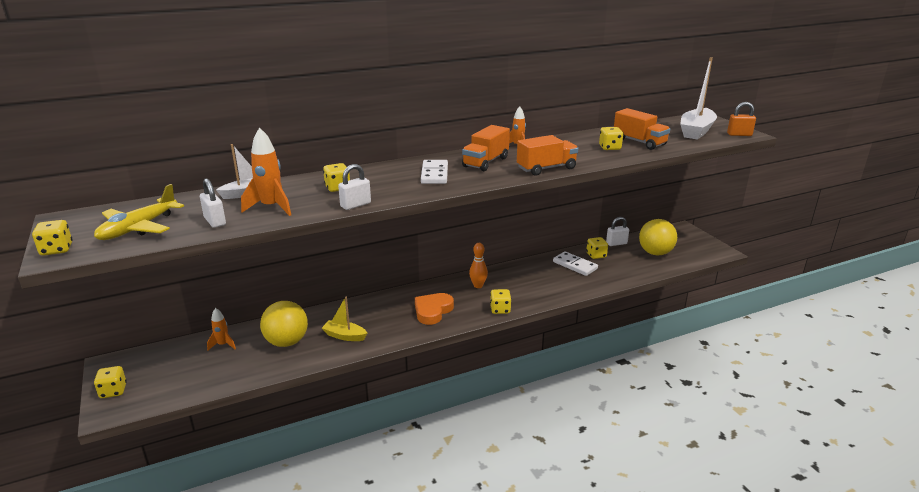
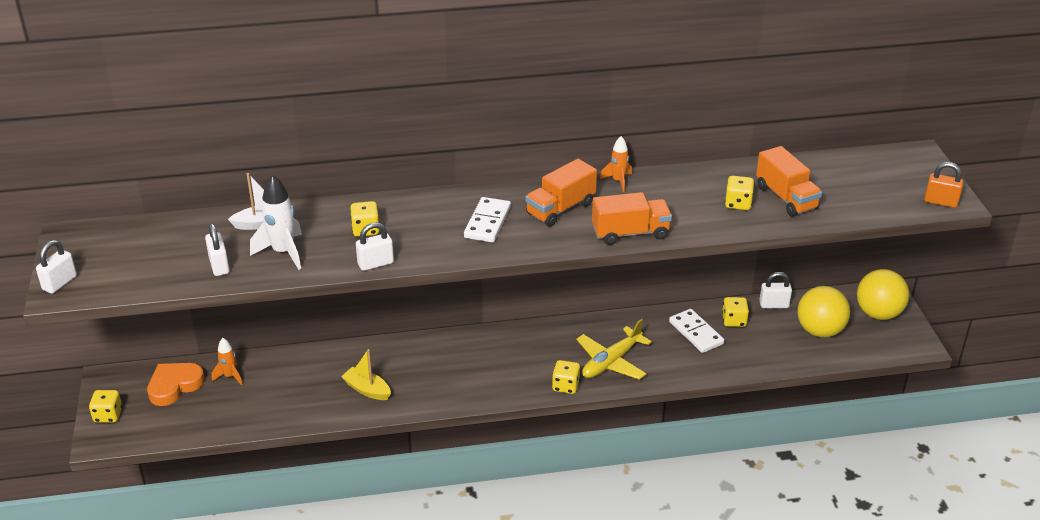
camera: 15 degrees right, 10 degrees up
(56, 250) = (60, 283): yellow dice -> white padlock
(138, 228) = (141, 263): yellow plane -> yellow plane (611, 362)
(271, 207) = (283, 252): orange rocket -> white rocket
(287, 342) = (300, 386): yellow ball -> yellow ball (878, 313)
(432, 311) = (482, 373): orange heart -> orange heart (174, 386)
(478, 286) = (553, 344): orange bowling pin -> none
(696, 131) = (883, 185): white boat -> none

